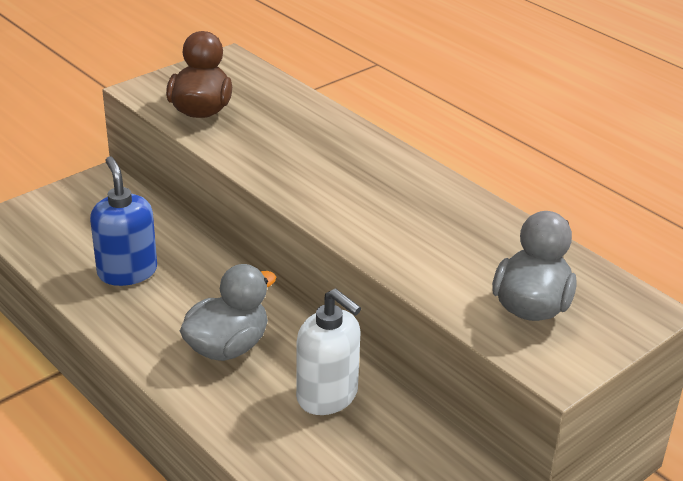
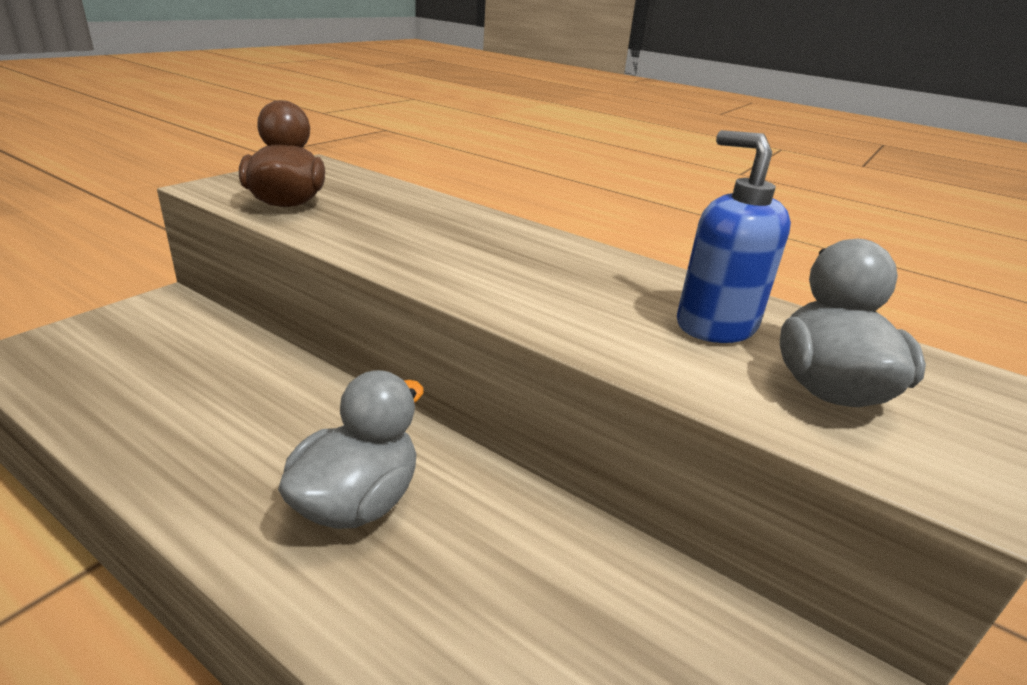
camera: 15 degrees left, 5 degrees down
(127, 272) = (195, 407): blue soap dispenser -> blue soap dispenser (715, 325)
(327, 396) = (532, 563): white soap dispenser -> none

